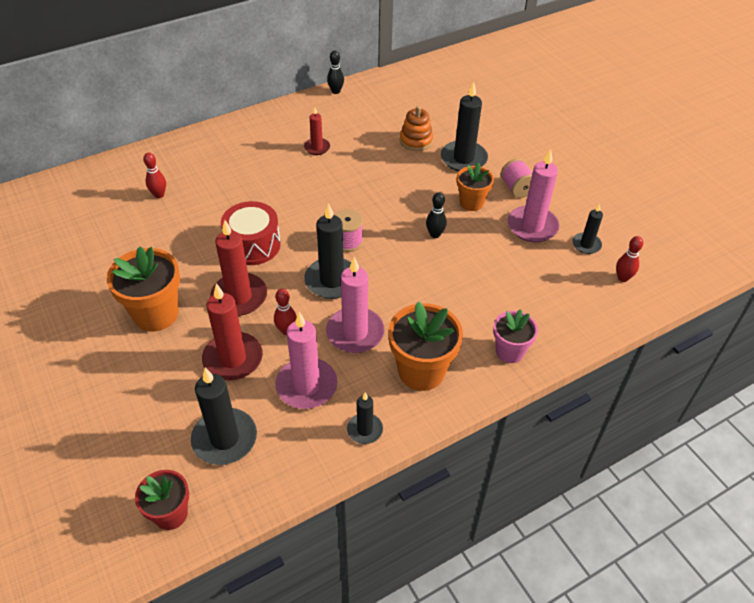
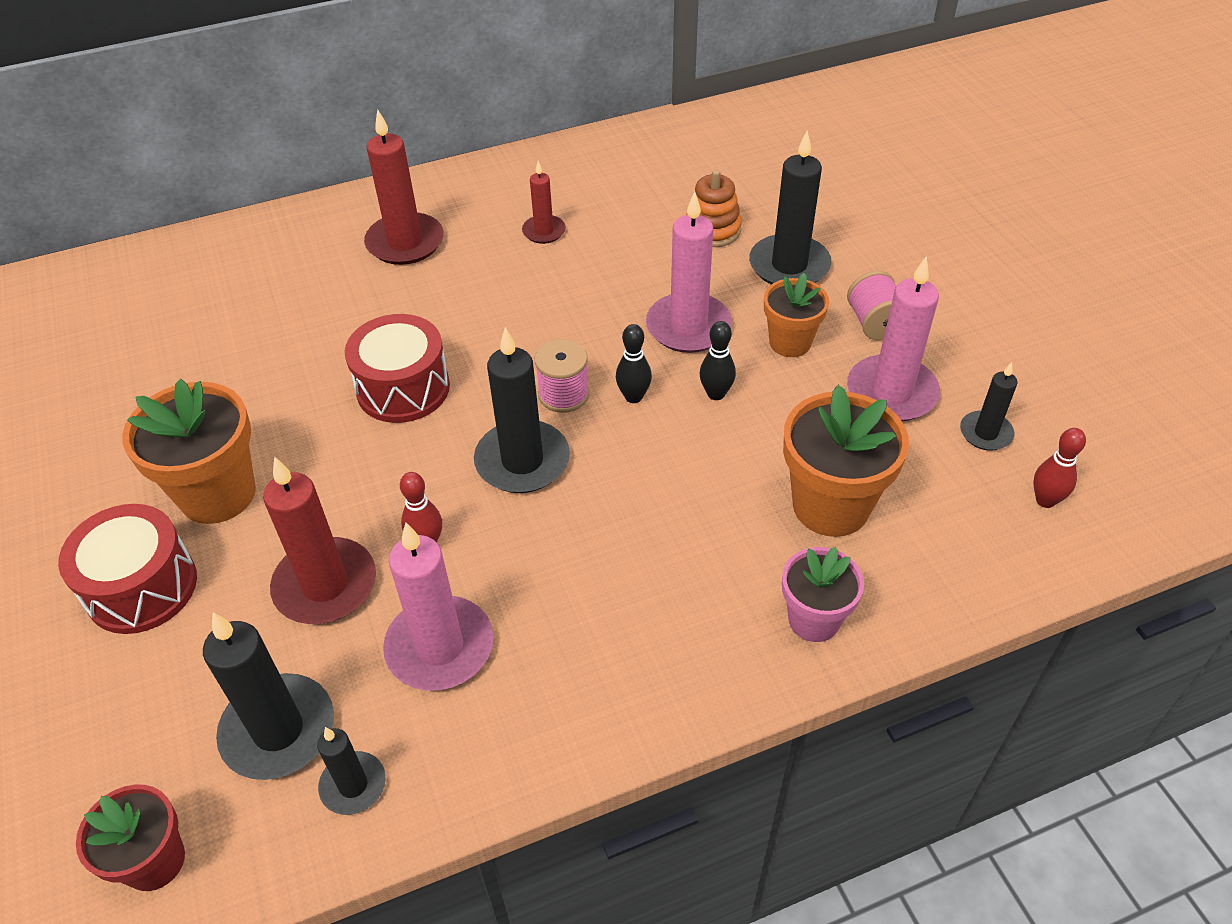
camera: 10 degrees right, 0 degrees up
(124, 370) = (142, 587): none -> red drum
(159, 195) = (271, 293): red bowling pin -> none
(239, 297) = (361, 476): red candle -> red candle (405, 242)
(336, 91) = (594, 140): black bowling pin -> black bowling pin (633, 397)
(355, 332) = (543, 558): pink candle -> pink candle (688, 327)
(365, 430) = (525, 741): black candle -> black candle (353, 785)
(421, 371) = (647, 641): orange flower pot -> orange flower pot (831, 506)

